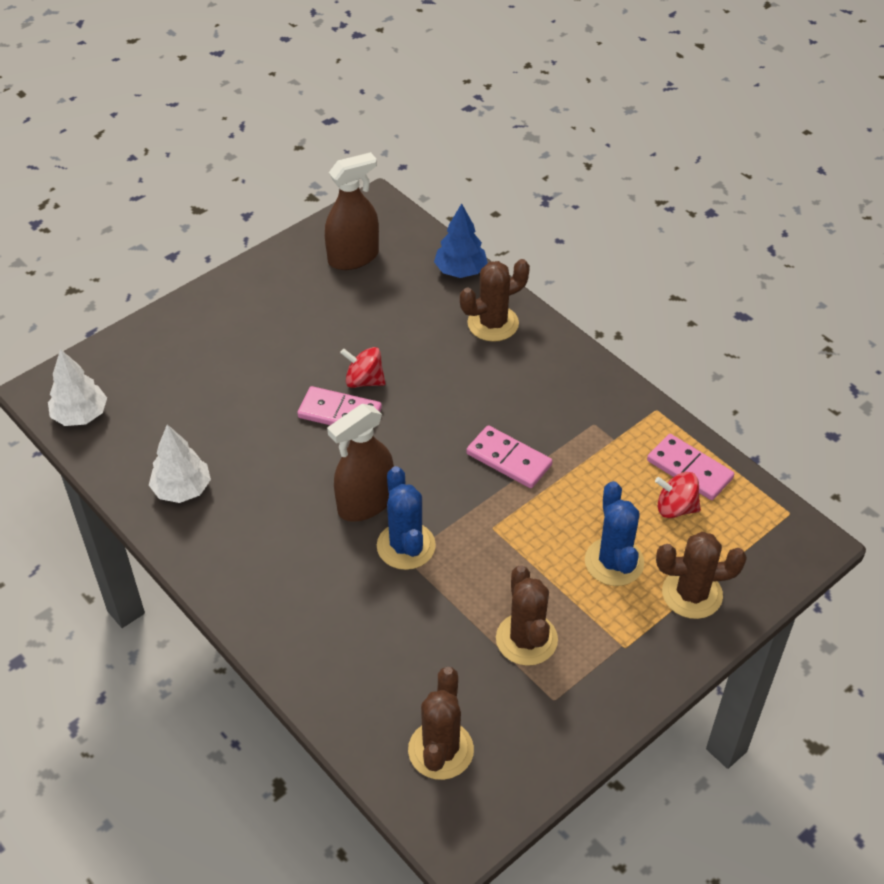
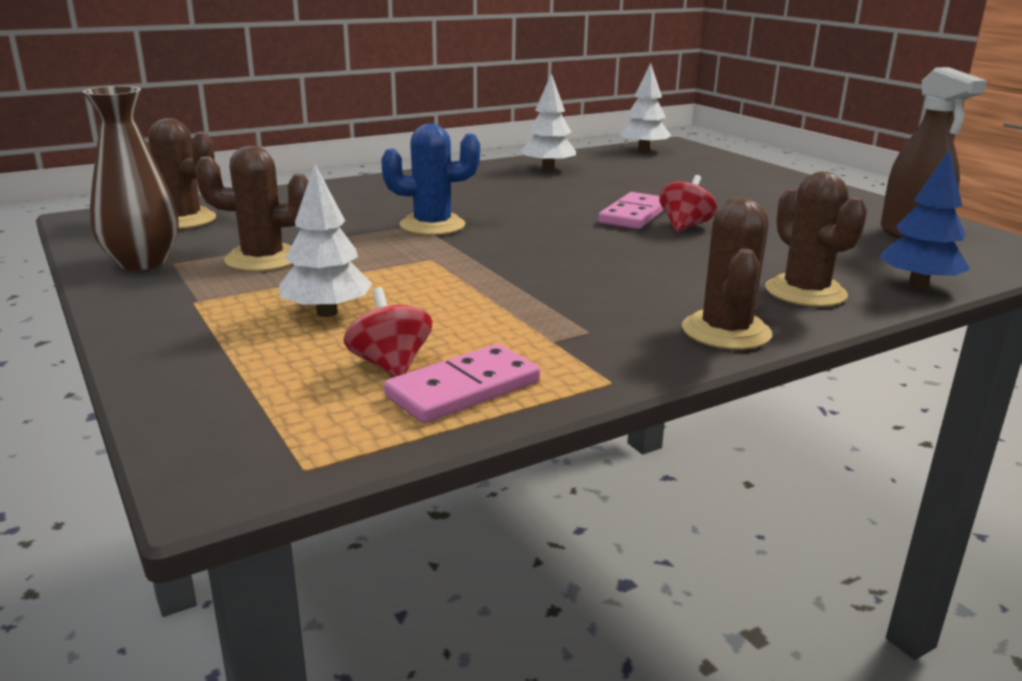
camera: 100 degrees right, 25 degrees down
(365, 503) = (500, 216): brown spray bottle -> none
(508, 459) = (536, 276): pink domino -> none
(559, 723) = (142, 262): none -> brown vase
(614, 562) = (327, 312): blue cactus -> white tree
(675, 508) = (390, 365): red spinning top -> red spinning top turned 45 degrees counterclockwise
(692, 594) = (225, 353): brown cactus -> brown cactus (726, 331)

